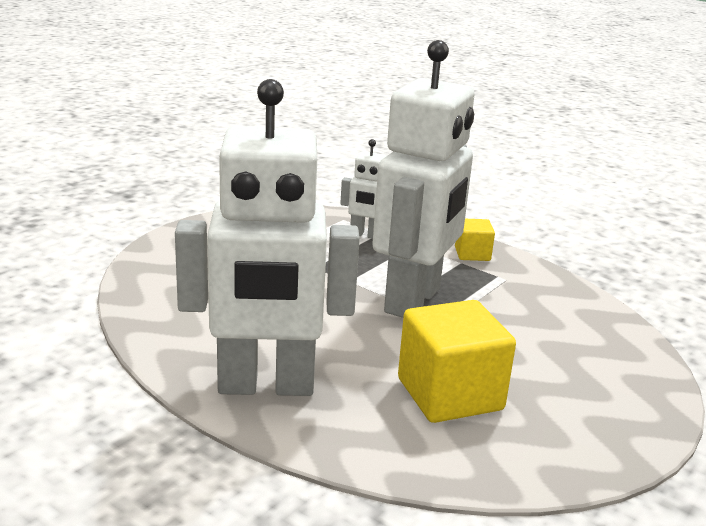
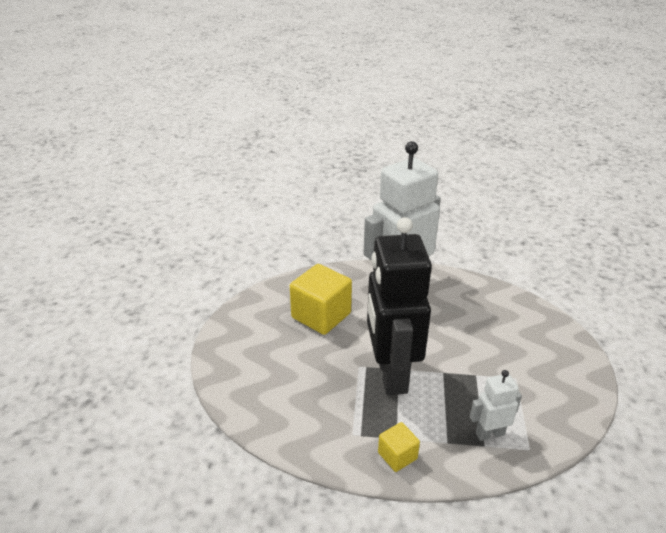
camera: 150 degrees right, 10 degrees up
(414, 300) = (391, 374): white robot -> black robot

